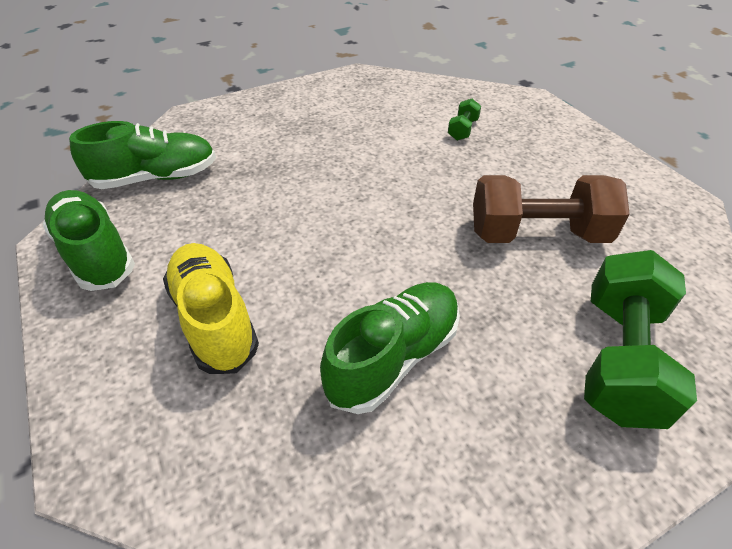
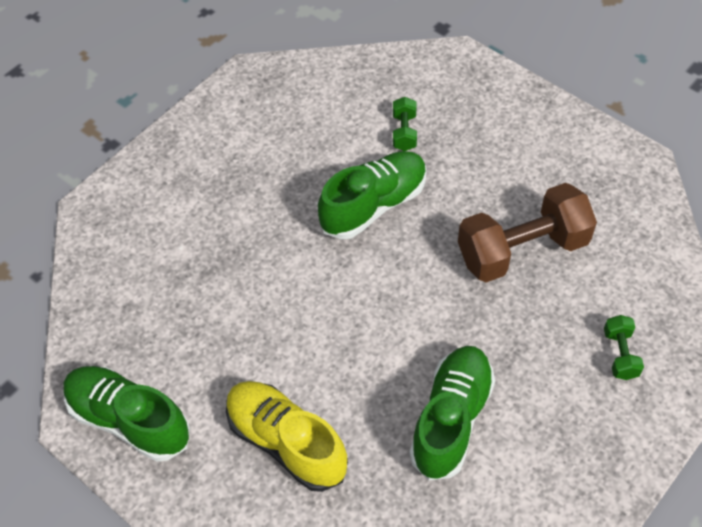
camera: 20 degrees left, 10 degrees up
(156, 178) = (120, 310): green shoe -> green shoe (374, 205)
(619, 358) = (620, 354): green dumbbell -> green dumbbell, size x0.45

